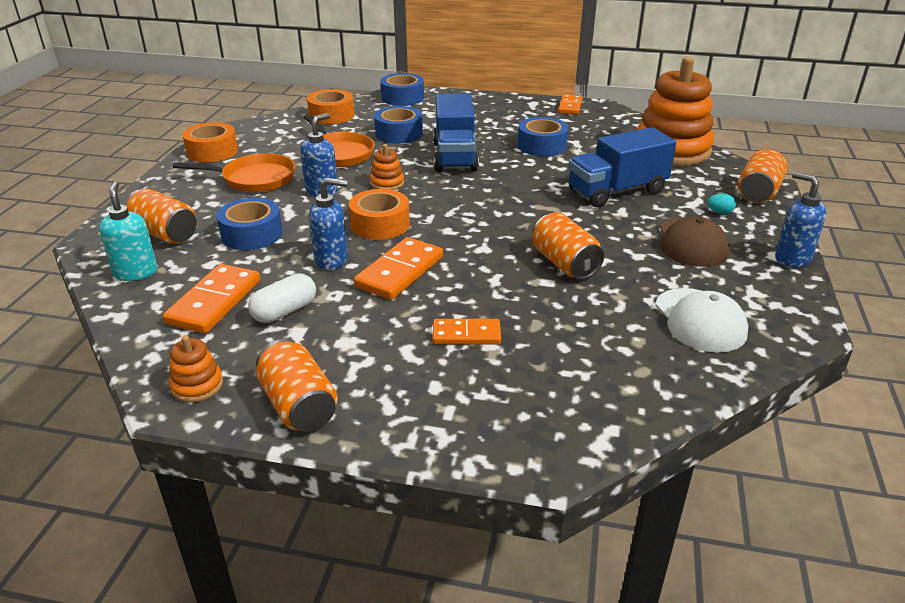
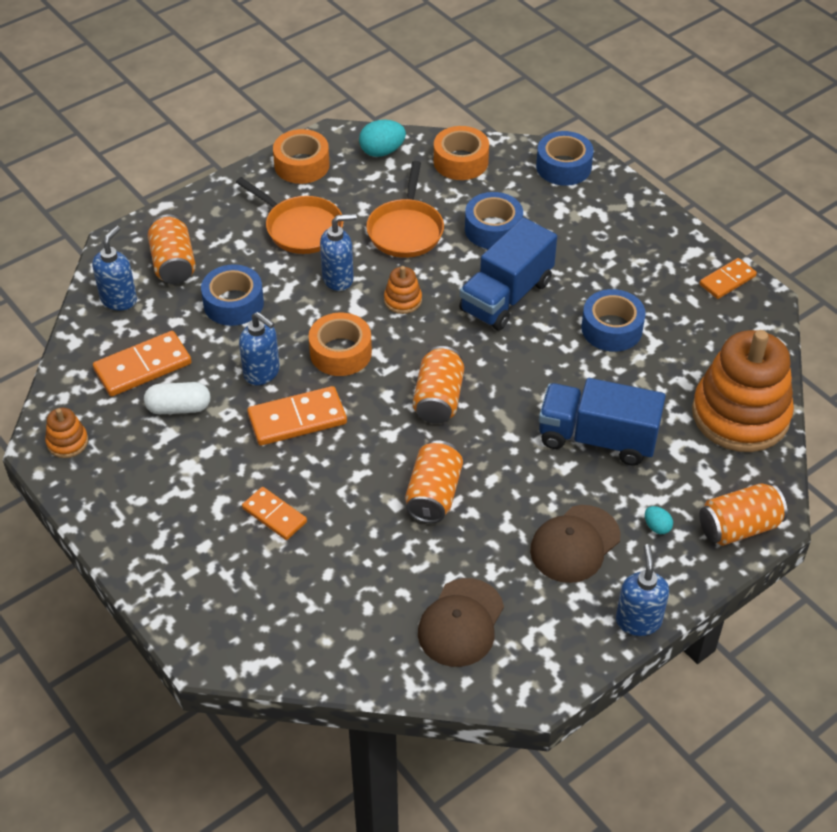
camera: 40 degrees right, 15 degrees up
(136, 272) = (119, 299): turquoise soap dispenser -> blue soap dispenser
(267, 128) = (382, 151): none -> turquoise egg
(298, 405) = (109, 501): orange can -> orange can (438, 399)
(700, 320) = (461, 623): white cap -> brown cap

